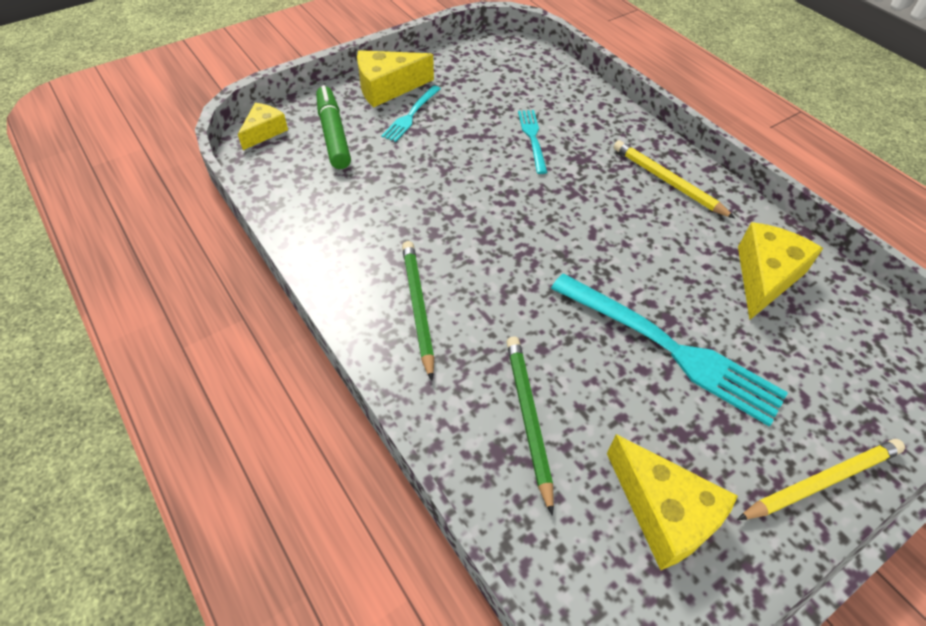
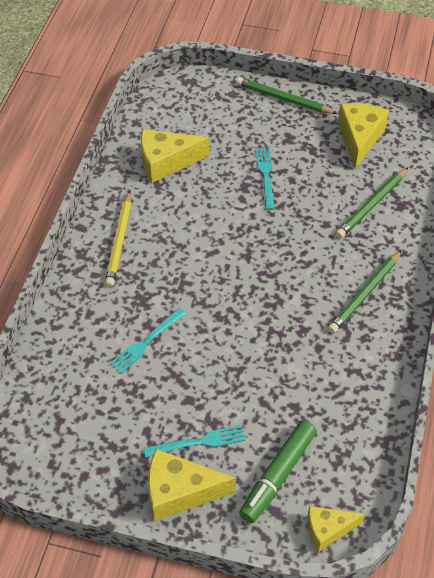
camera: 130 degrees left, 0 degrees up
(387, 88) = (179, 492): yellow cheese -> yellow cheese turned 150 degrees clockwise
(672, 349) = (265, 175): turquoise fork -> turquoise fork, size x0.52
(821, 481) = (283, 99): yellow pencil -> green pencil

